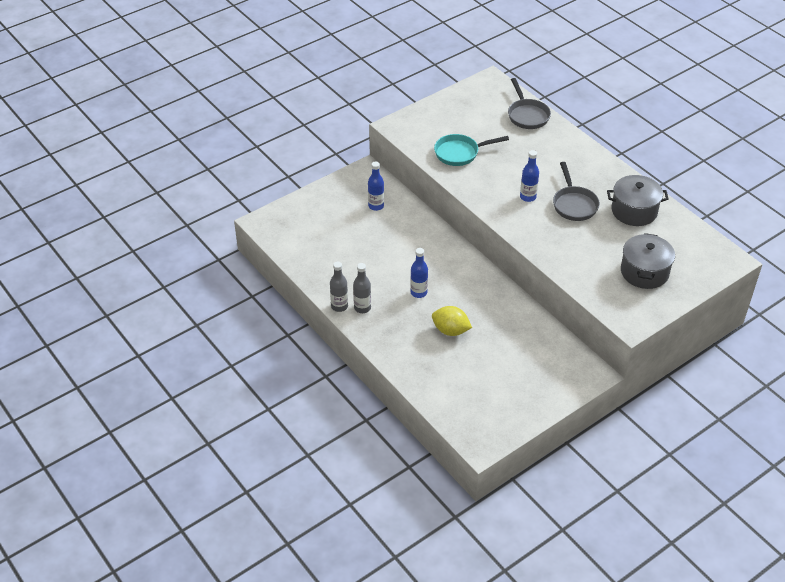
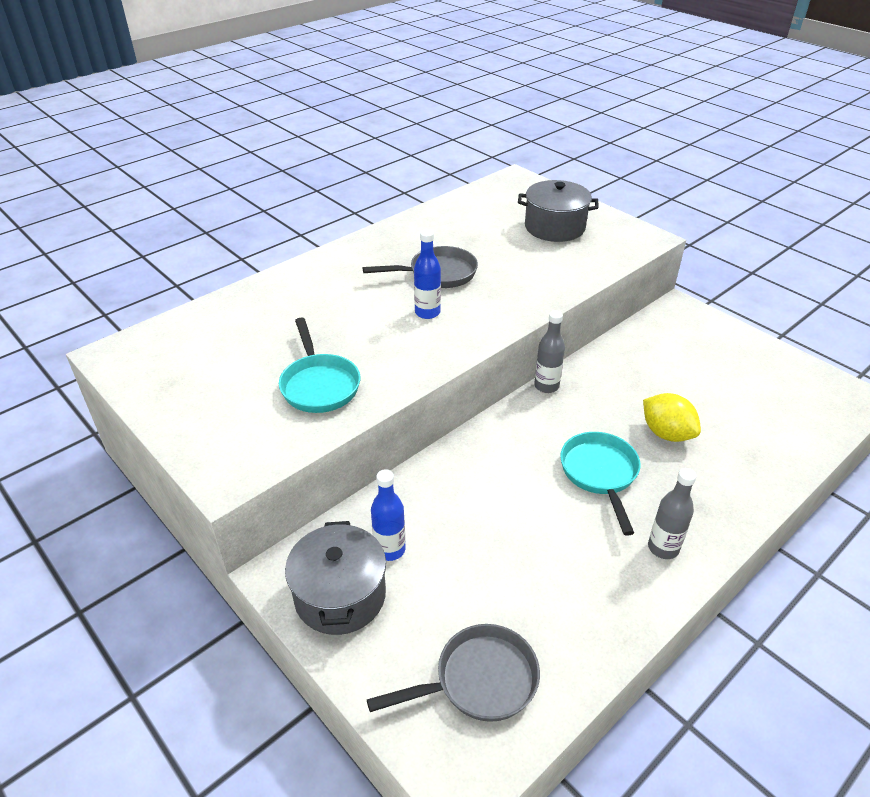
camera: 95 degrees left, 5 degrees down
(339, 306) = (673, 584): grey bottle -> grey bottle (546, 386)
(418, 292) = (600, 474): blue bottle -> turquoise pan
(450, 330) = (666, 433): yellow lemon -> yellow lemon turned 60 degrees counterclockwise
(527, 115) = (224, 314): grey pan -> grey pan (478, 680)
(634, 211) = (443, 231): grey pot -> grey pot (340, 595)

